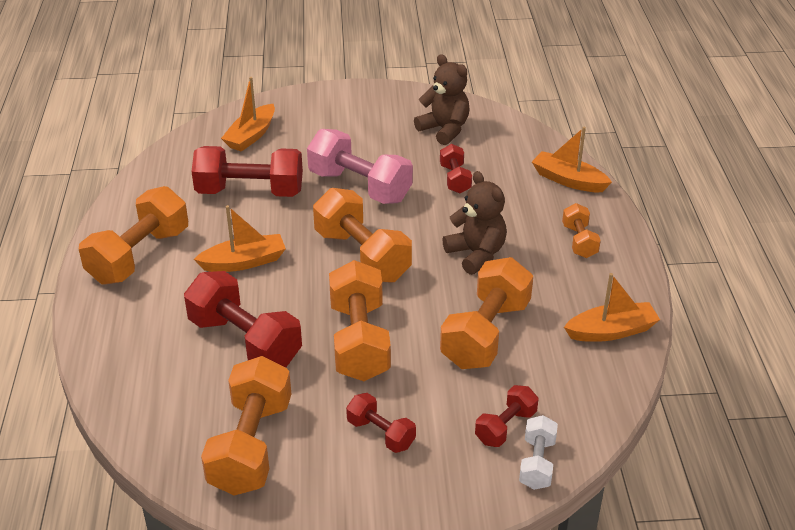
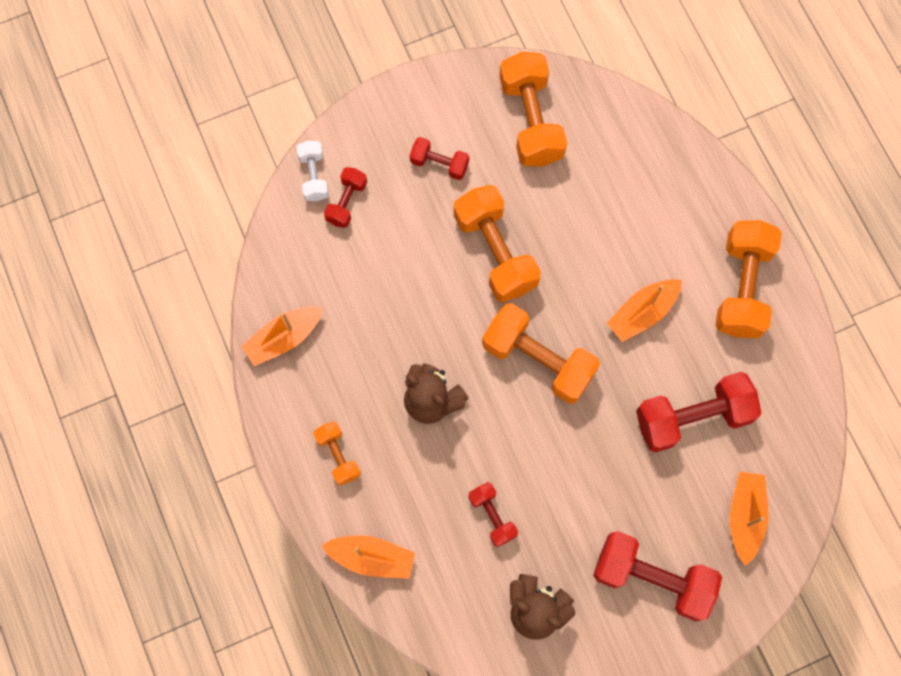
camera: 160 degrees right, 35 degrees up
(245, 341) = (590, 218): red dumbbell -> red dumbbell (652, 578)
(360, 186) = (586, 467): pink dumbbell -> none
(486, 334) = (391, 297): orange dumbbell -> none

